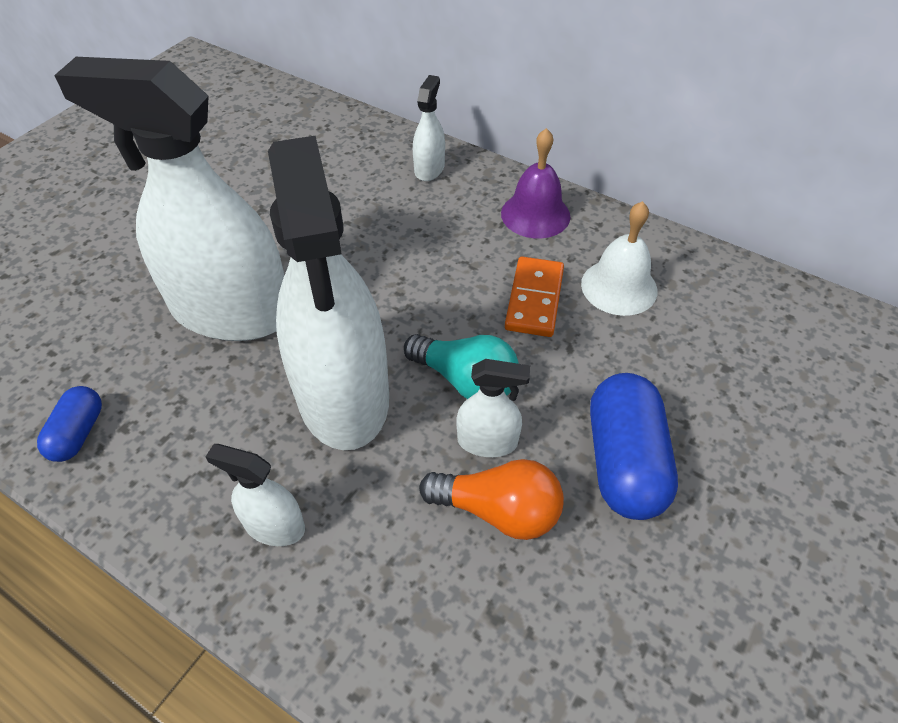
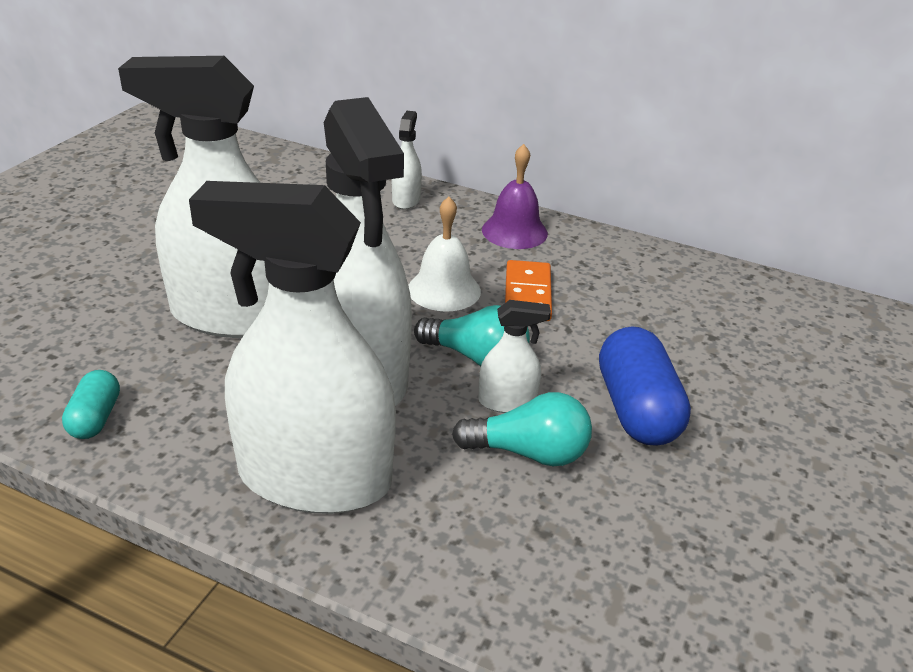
camera: 10 degrees left, 15 degrees down
(78, 433) = (95, 418): blue capsule -> turquoise capsule
(274, 526) = (314, 478): white spray bottle -> white spray bottle, size x2.41
(498, 511) = (528, 452): orange light bulb -> turquoise light bulb
(619, 287) = (603, 282): white bell -> white bell (444, 290)

